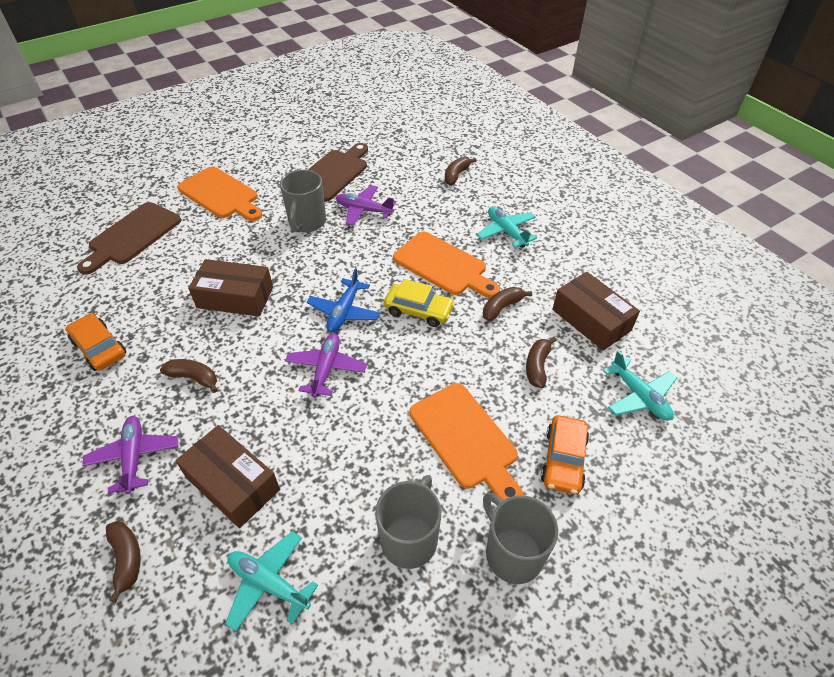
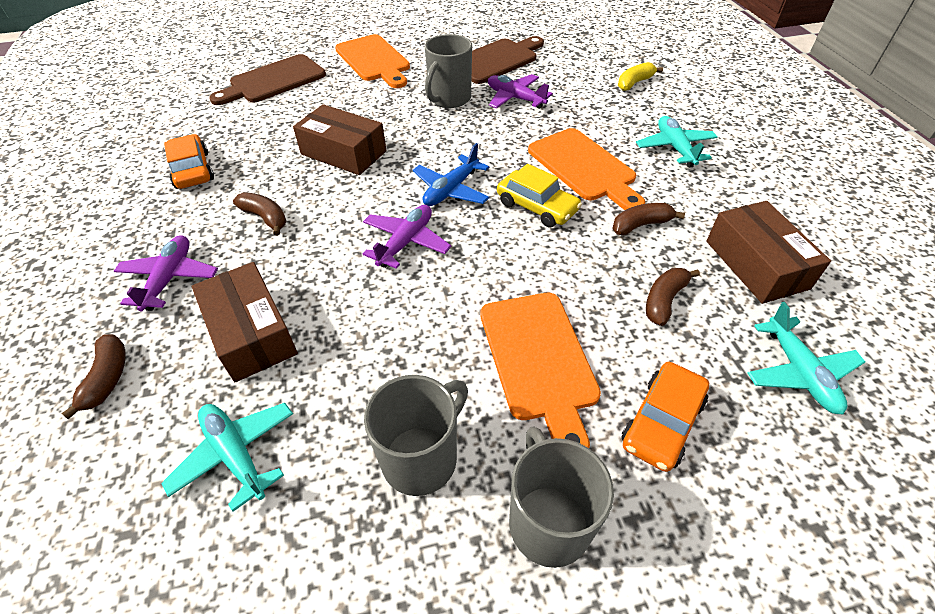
camera: 20 degrees right, 0 degrees up
(456, 175) = (634, 83): brown banana -> yellow banana

